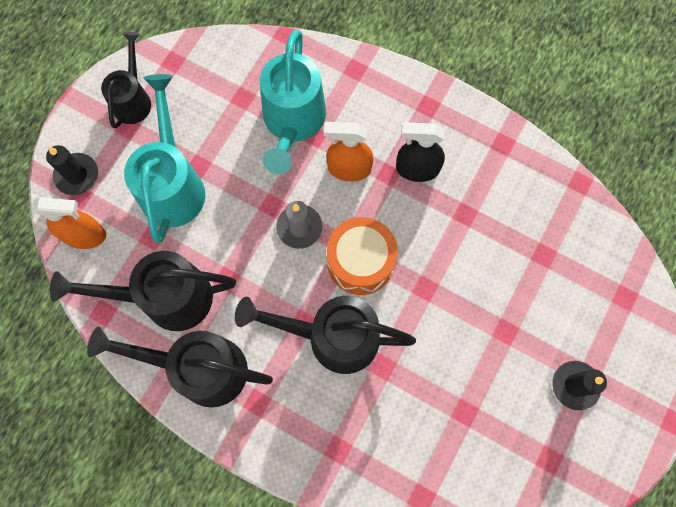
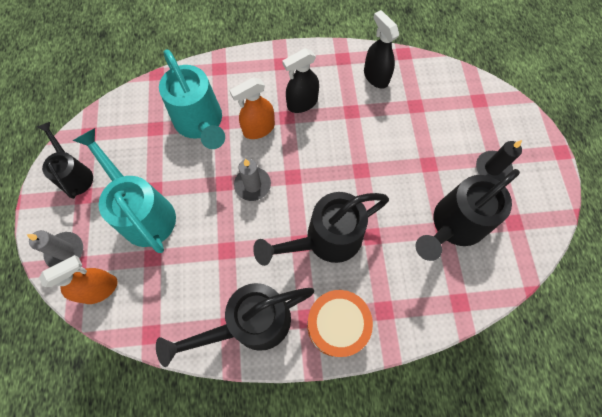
camera: 35 degrees left, 5 degrees down
(77, 175) = (65, 251): black candle -> grey candle
(166, 298) = (192, 291): black watering can -> black watering can (453, 225)
(360, 262) = (308, 181): orange drum -> orange drum (336, 325)
(524, 191) = (375, 77): none -> black spray bottle

